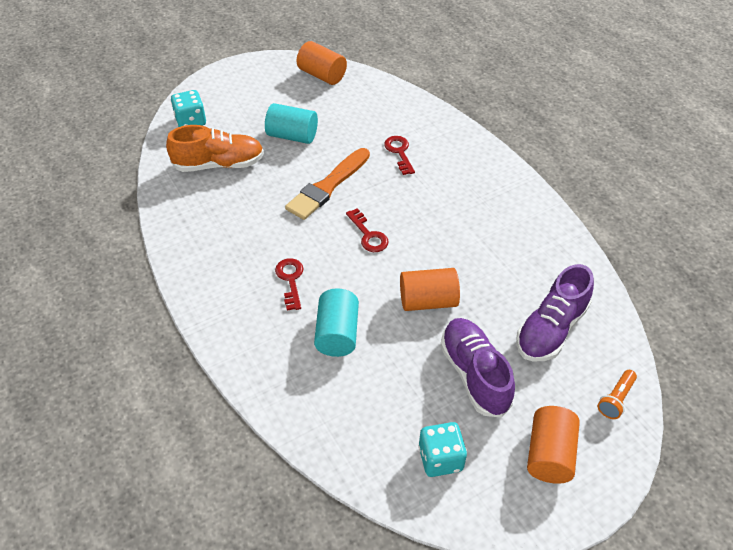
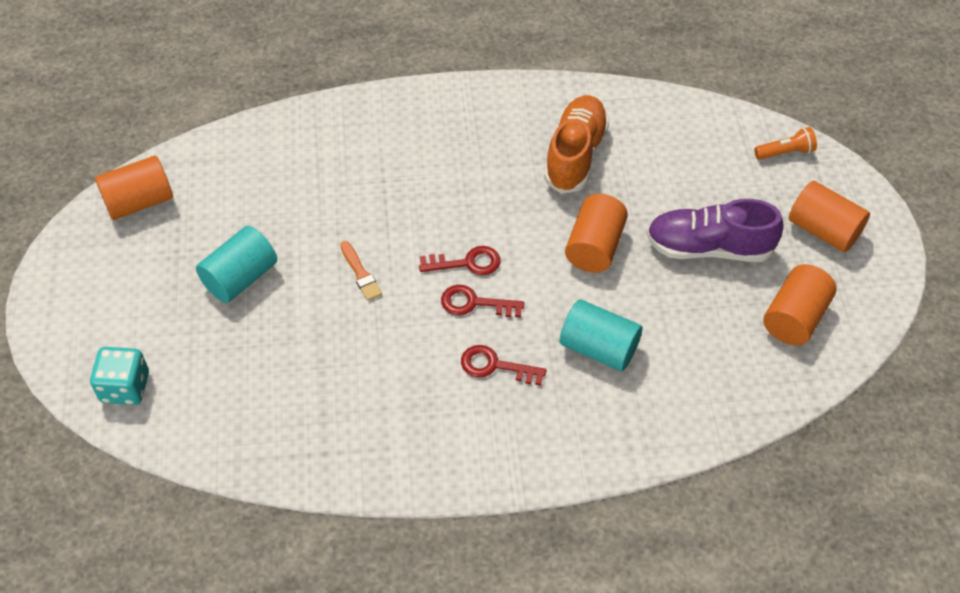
camera: 65 degrees left, 5 degrees up
(219, 164) = (241, 379): orange shoe -> orange shoe (575, 155)
(327, 186) = (360, 273): orange brush -> orange brush, size x0.48
(399, 152) = (347, 179): red key -> red key (475, 303)
(440, 458) = (795, 318): turquoise dice -> orange cylinder
(551, 329) = (682, 161): purple shoe -> none
(616, 399) = (785, 152): orange flashlight -> orange flashlight turned 75 degrees counterclockwise

